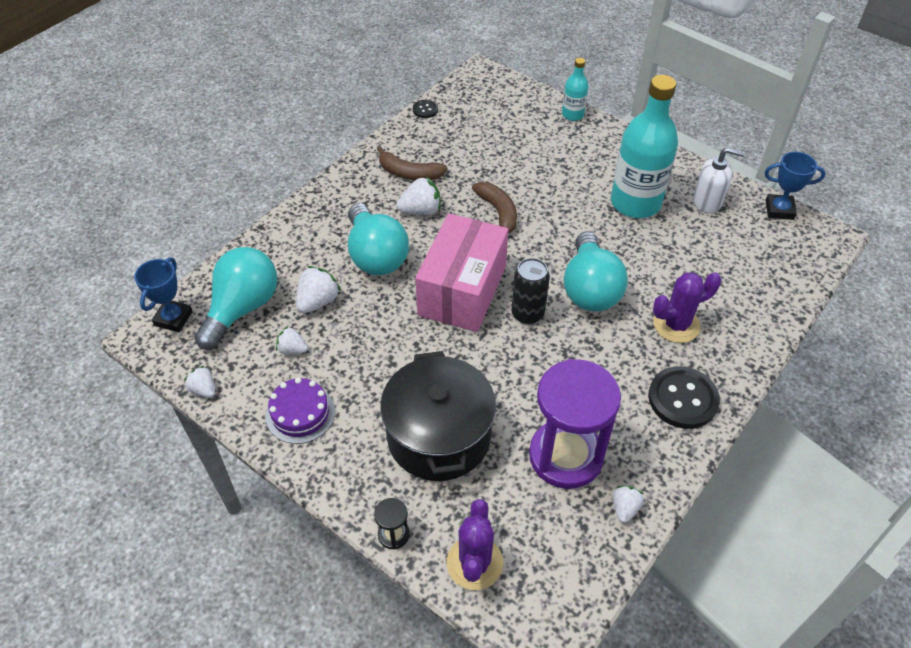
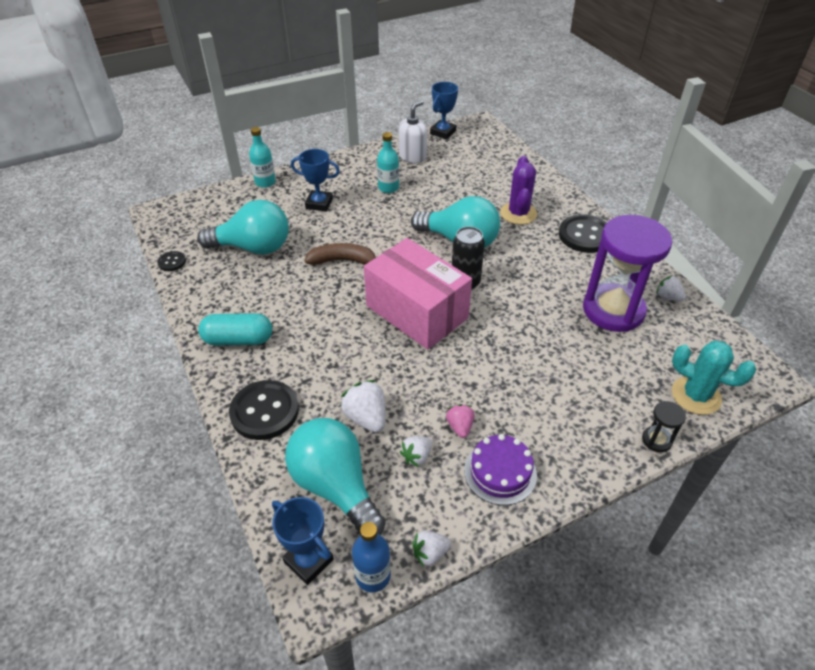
camera: 65 degrees left, 5 degrees down
(173, 361) = (373, 575): none -> blue bottle
(295, 237) = (264, 411): none -> black button
(337, 369) = (460, 427): none -> pink strawberry
(361, 189) = (238, 340): none -> turquoise capsule
(376, 255) = (336, 356): turquoise light bulb -> turquoise light bulb (253, 248)
(409, 173) = (247, 299): brown banana -> none
(421, 210) = (302, 307): white strawberry -> none
(439, 436) = (566, 378): black pot -> none
(474, 563) = (696, 396): purple cactus -> turquoise cactus
(569, 163) = (319, 203): none -> blue trophy
(635, 203) = (388, 188): turquoise bottle -> turquoise bottle, size x0.48

